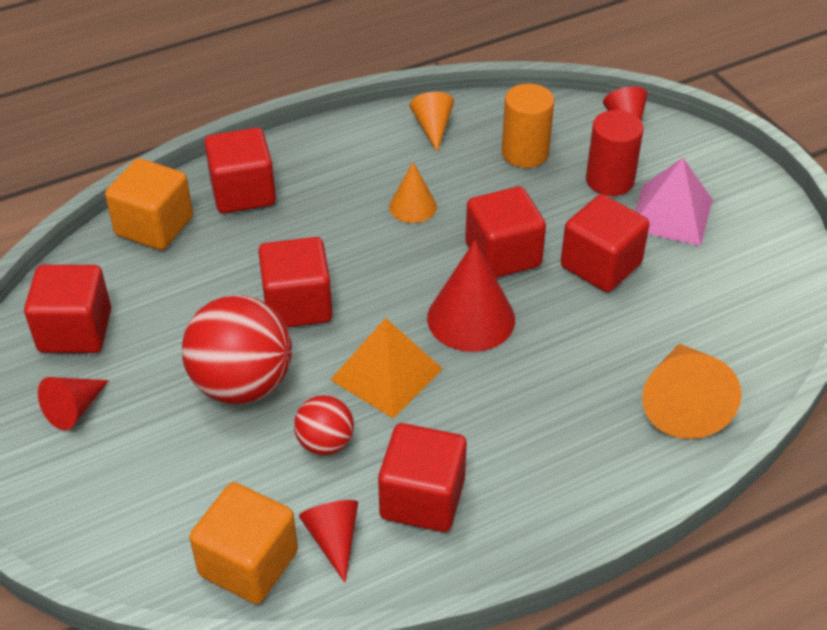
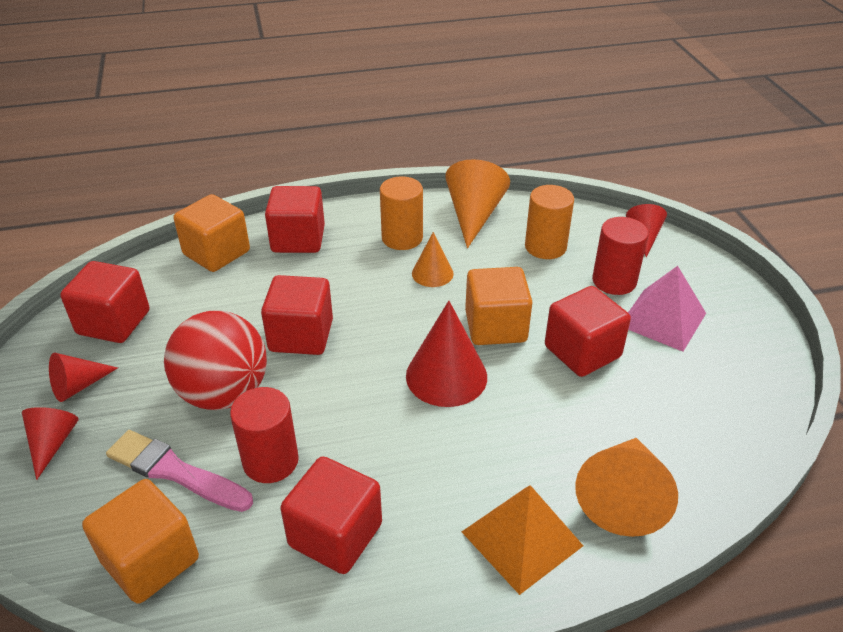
camera: 15 degrees right, 5 degrees down
(229, 474) = (175, 471): none -> pink brush
(325, 443) = (270, 461): red ball -> red cylinder
(333, 539) = (237, 555): red cone -> red cone (52, 443)
(362, 170) = (402, 238): none -> orange cylinder
(386, 374) = (351, 410): orange pyramid -> orange pyramid (522, 539)
(432, 128) = (474, 215): orange cone -> orange cone, size x1.70
(503, 255) = (495, 326): red cube -> orange cube

